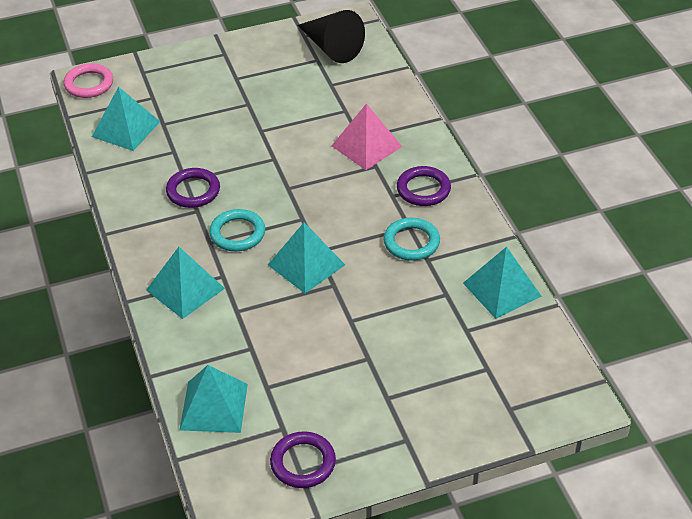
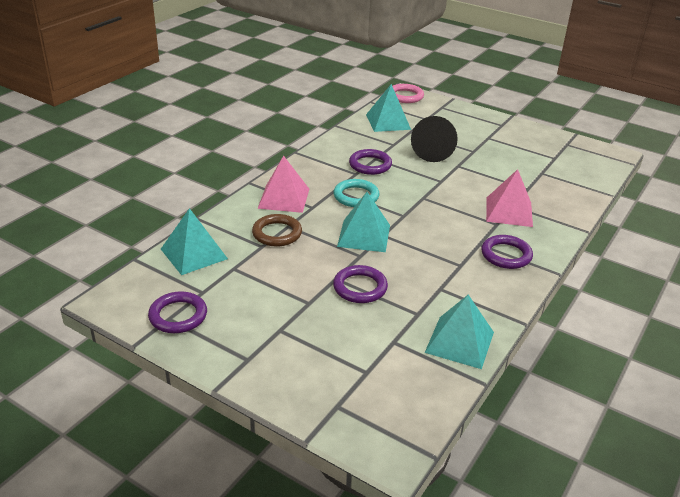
camera: 50 degrees right, 10 degrees down
(185, 289) = (283, 198): turquoise pyramid -> pink pyramid
(241, 326) = (277, 233): none -> brown ring
(331, 47) = (574, 158): black cone -> black cone (433, 150)
(379, 311) = (360, 287): none -> purple ring
(411, 242) = (446, 273): turquoise ring -> none

